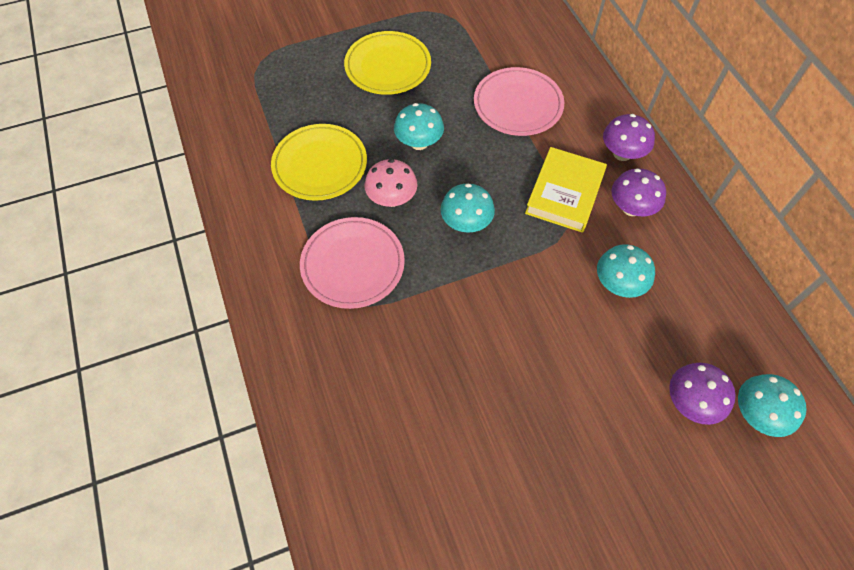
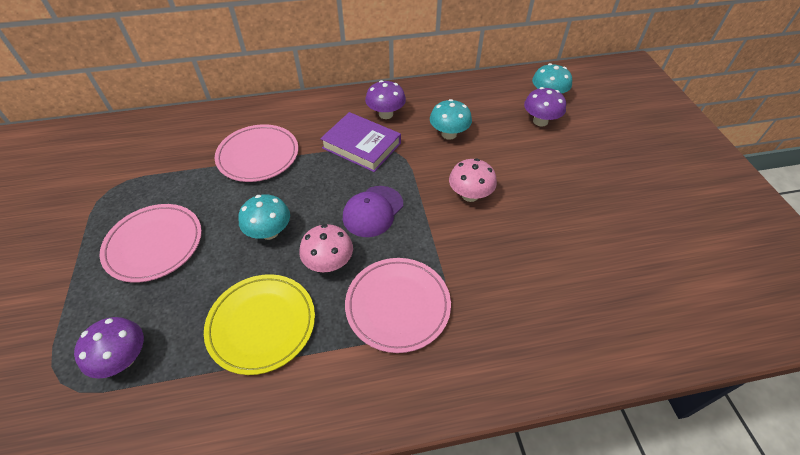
camera: 80 degrees left, 10 degrees down
(388, 66) = (154, 244): yellow plate -> pink plate
(466, 223) = (373, 211): turquoise mushroom -> purple cap
(515, 317) = (470, 195): none -> pink mushroom
(564, 193) = (361, 145): yellow book -> purple book
(622, 153) = (335, 108): purple mushroom -> purple mushroom (124, 358)

